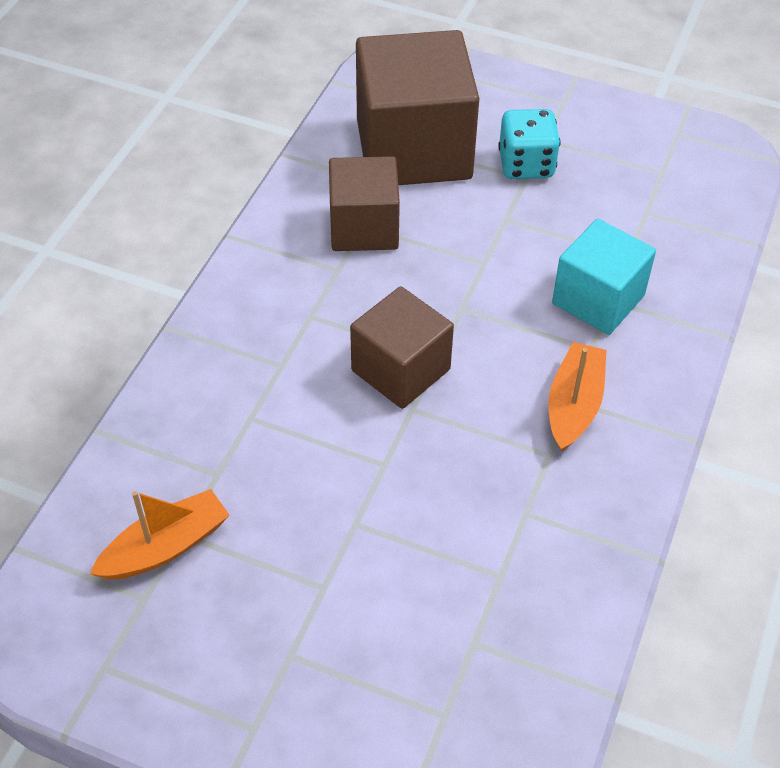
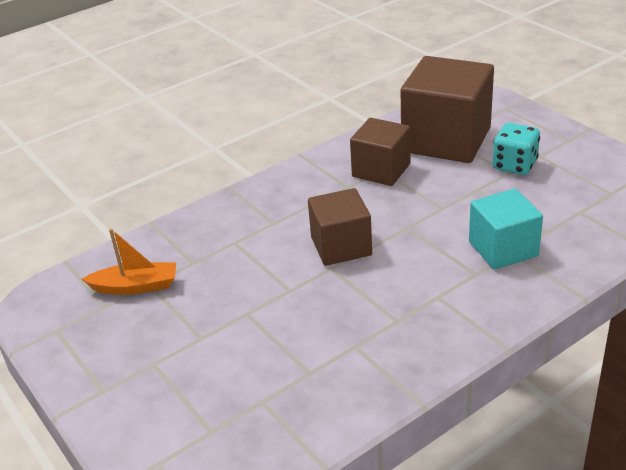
camera: 35 degrees right, 15 degrees down
(574, 405) = (437, 299): orange boat -> none

